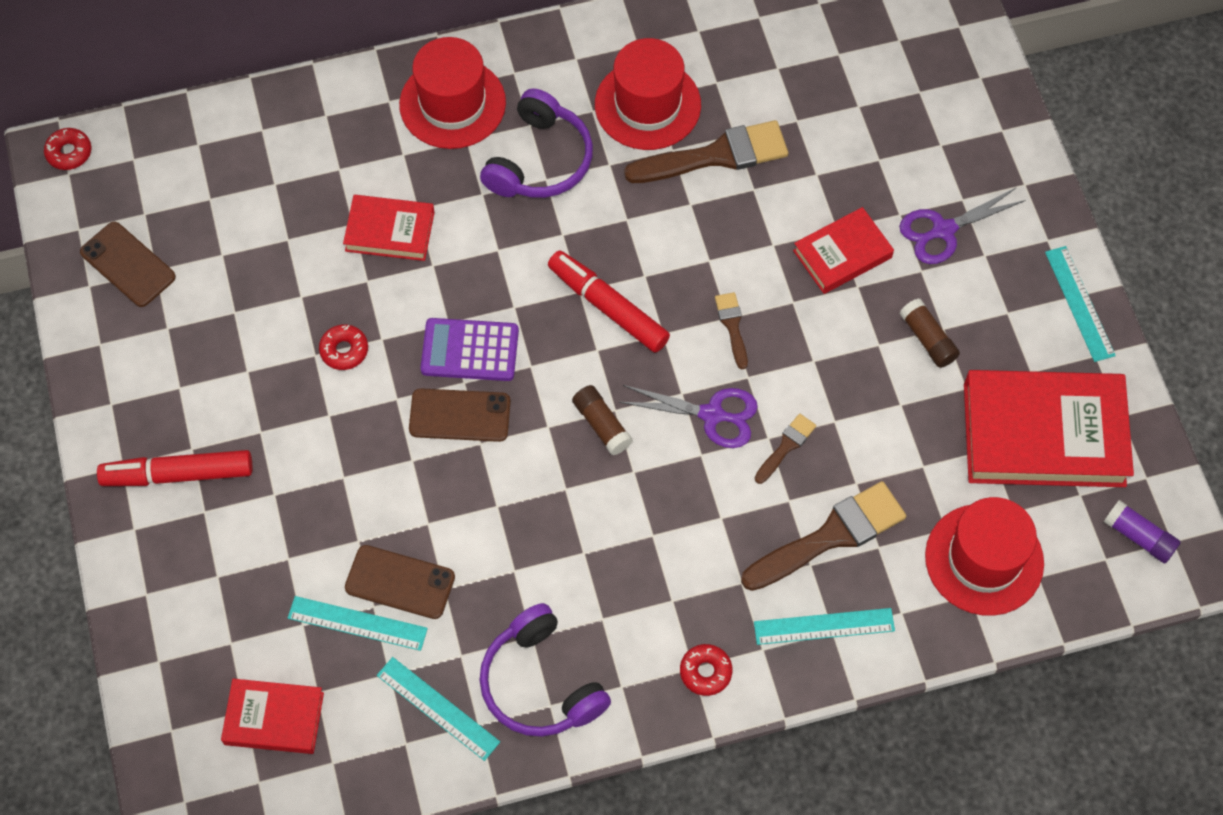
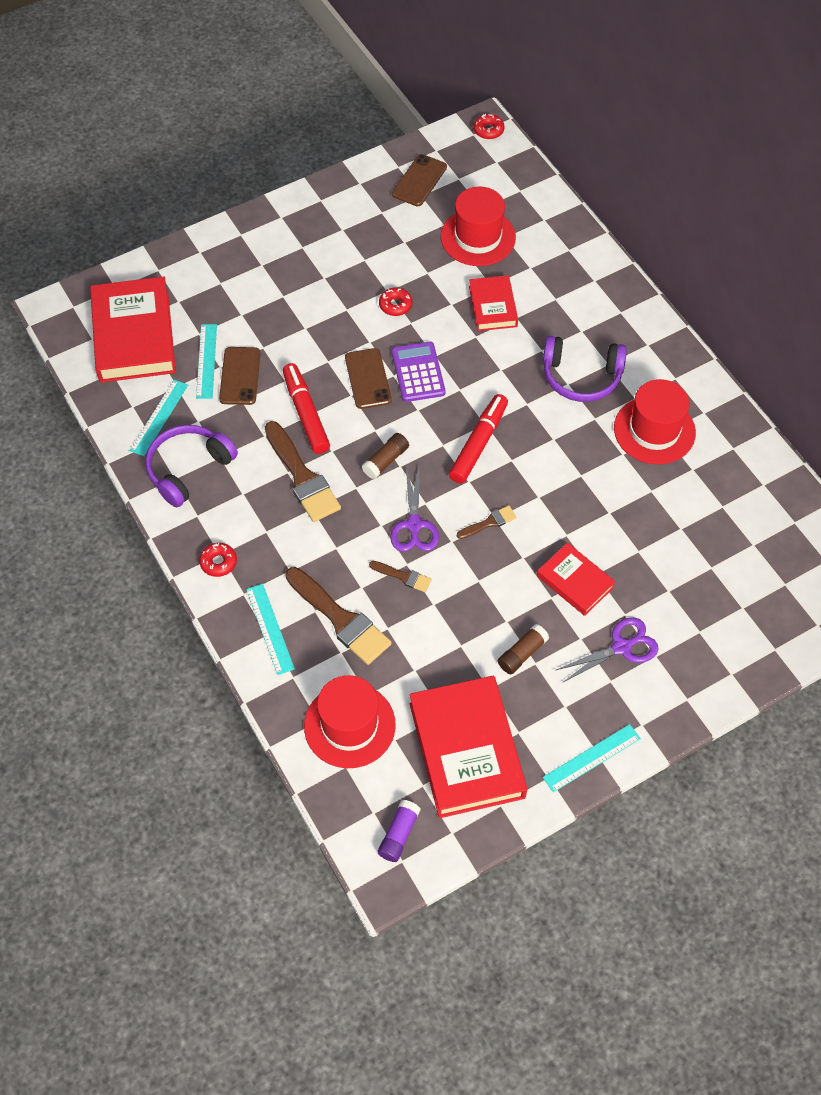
camera: 75 degrees right, 5 degrees down
(178, 474) = (283, 245): red marker -> red marker (306, 413)
(274, 718) = (134, 335): red book -> red book, size x1.84
(452, 103) = (607, 316): red hat -> red hat (478, 237)
(716, 155) = (628, 482): brown brush -> brown brush (302, 477)
(943, 230) = (622, 647): purple scissors -> purple scissors turned 105 degrees clockwise

